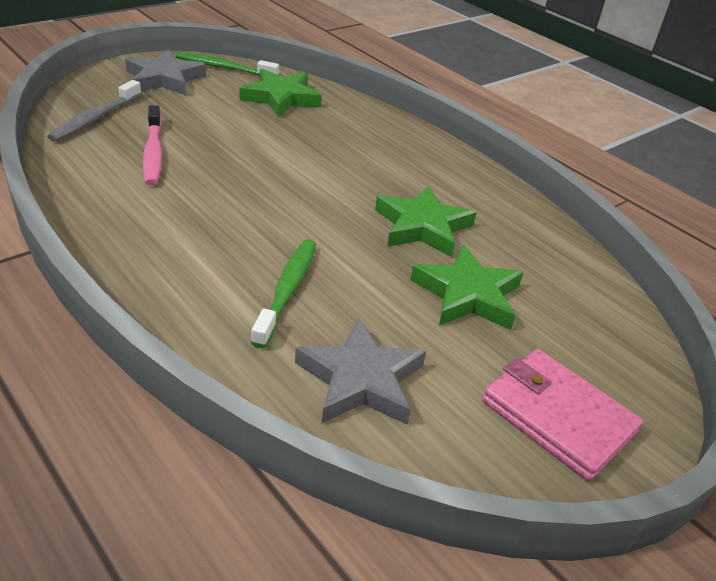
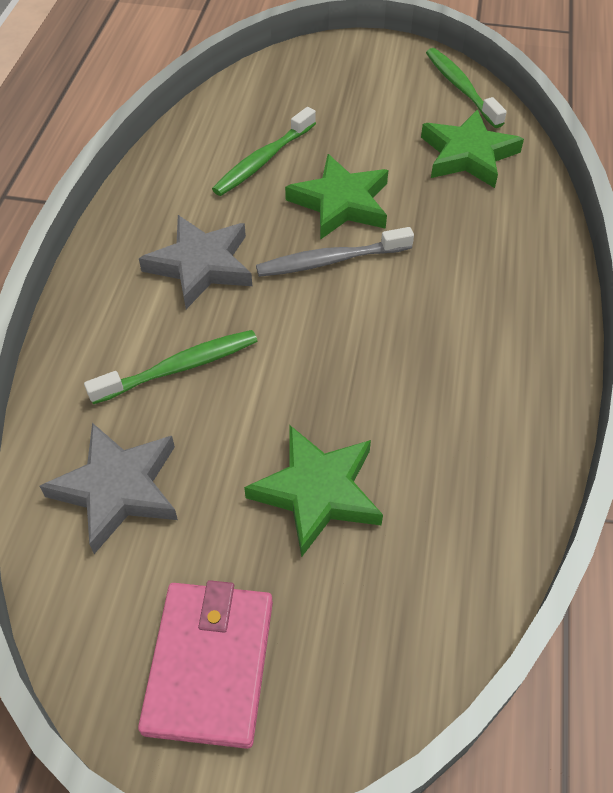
camera: 55 degrees right, 15 degrees up
(95, 119) = (265, 97): grey toothbrush -> grey toothbrush (330, 260)
(153, 153) = (263, 160): pink toothbrush -> green toothbrush
(164, 79) = (383, 77): grey star -> grey star (201, 265)
(422, 227) = (387, 392): green star -> green star (341, 203)

